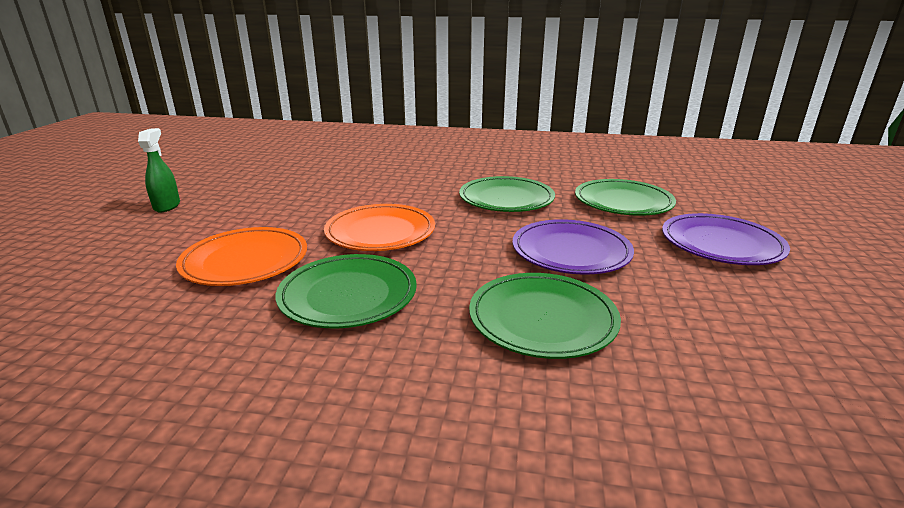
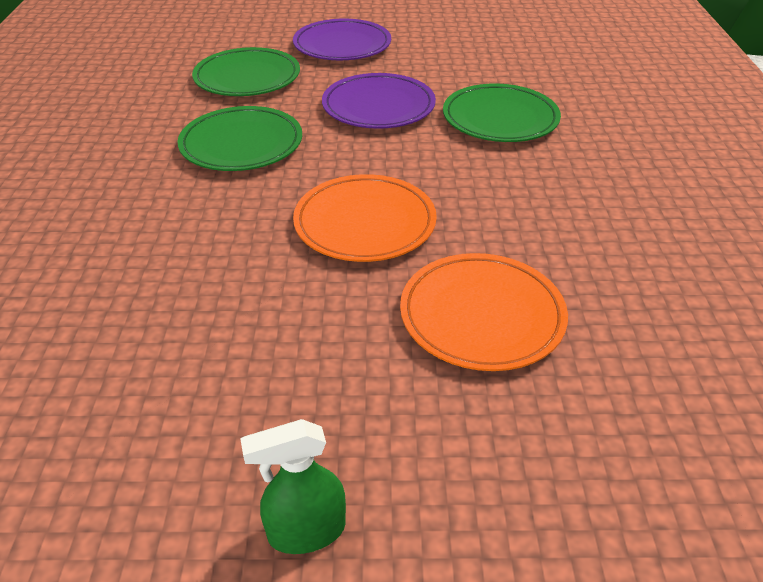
camera: 100 degrees left, 15 degrees up
(348, 295) = (516, 216): green plate -> none

